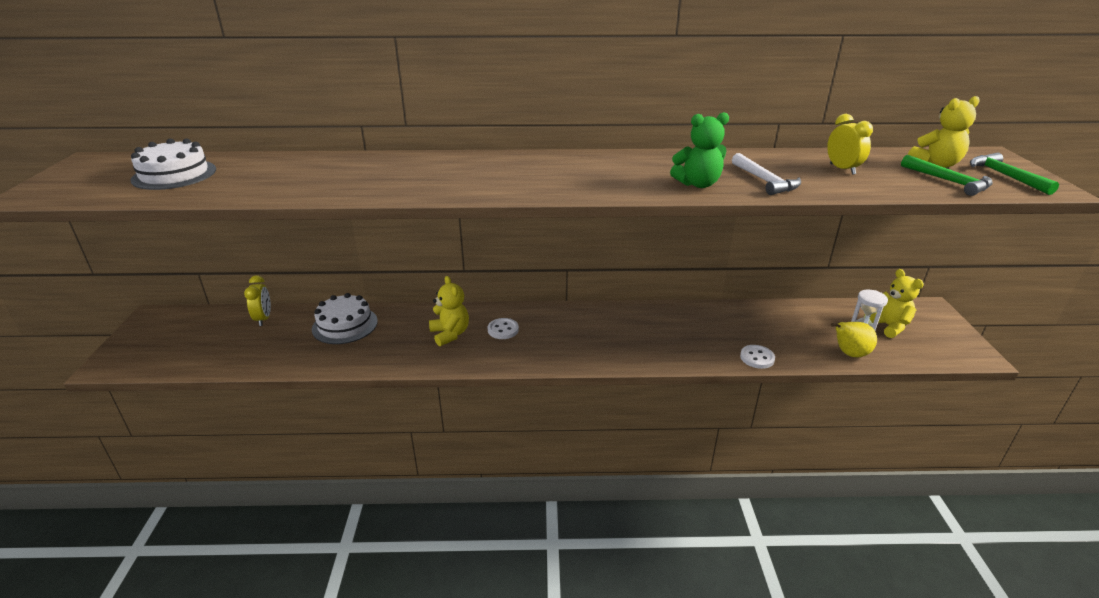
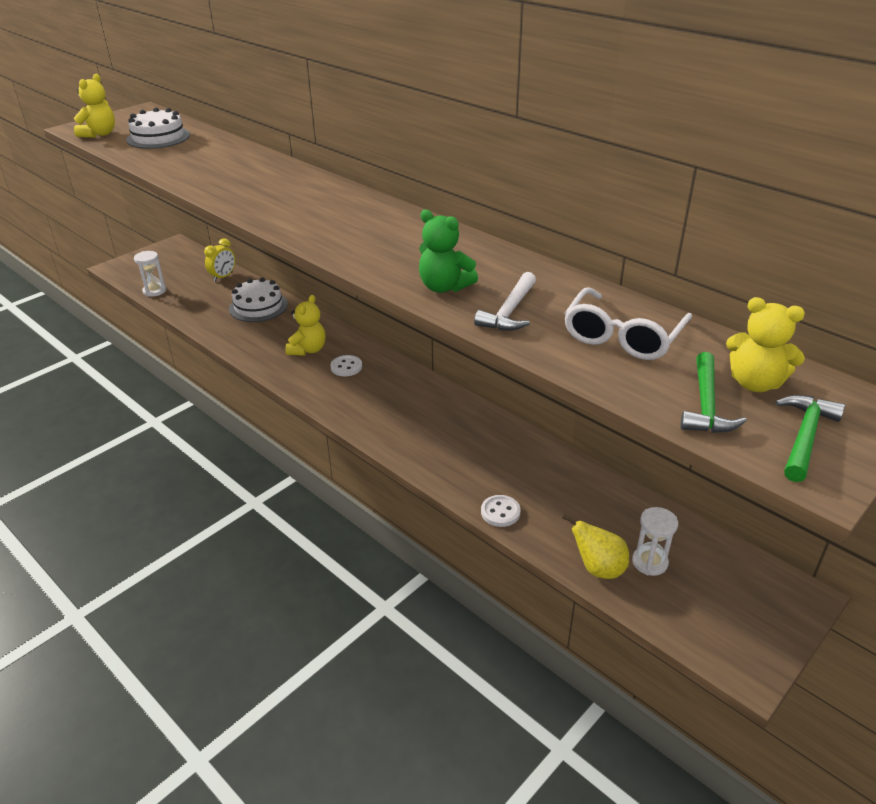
camera: 45 degrees right, 5 degrees up
(202, 363) = (154, 291): none -> white hourglass
(842, 169) = (622, 337): yellow clock -> white glasses
(888, 326) = (701, 576): yellow teddy bear -> yellow teddy bear (99, 134)

